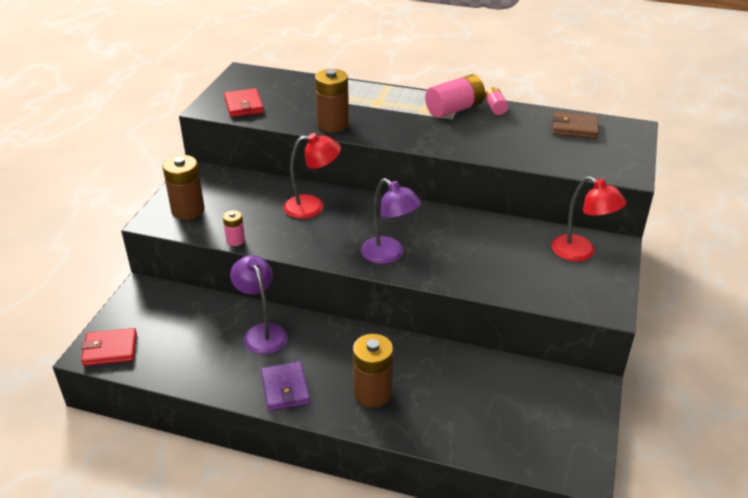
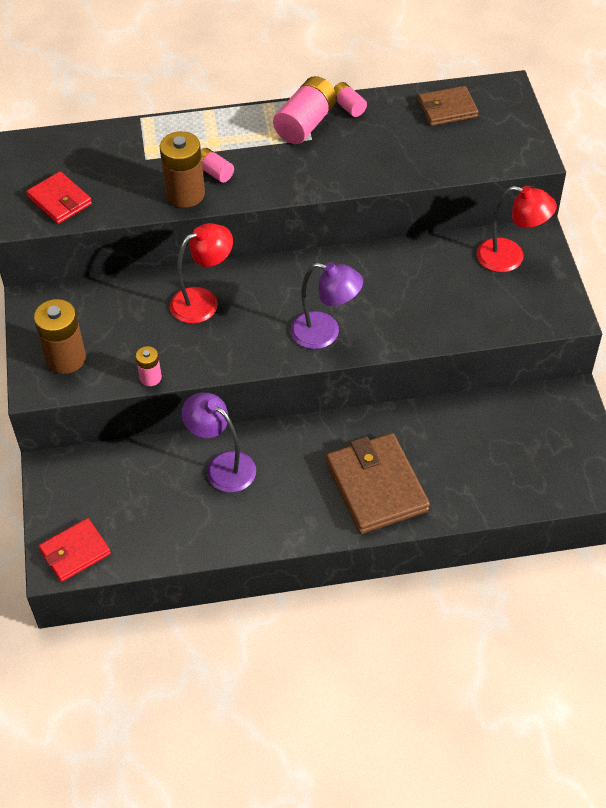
camera: 25 degrees left, 15 degrees up
(285, 388) = (289, 518): purple wallet -> none
(364, 118) = (214, 172): none -> pink battery
(372, 393) = (376, 486): brown battery -> brown wallet

